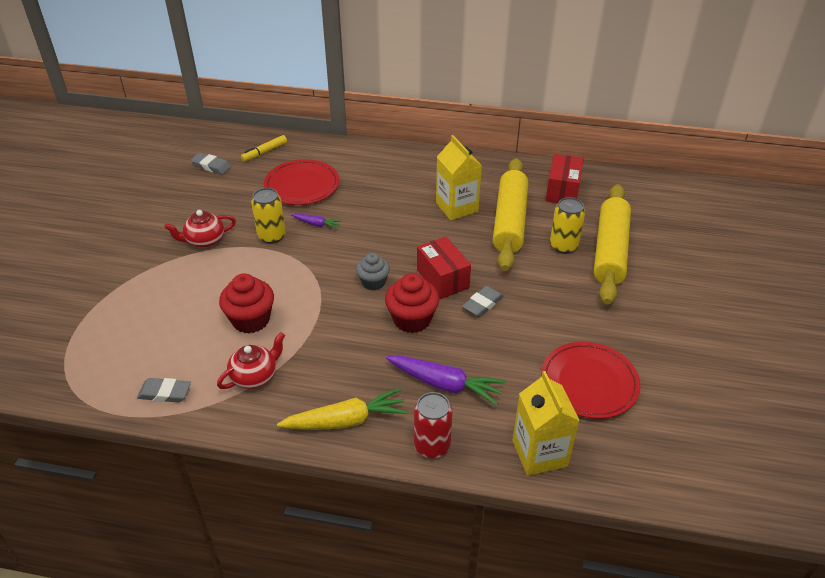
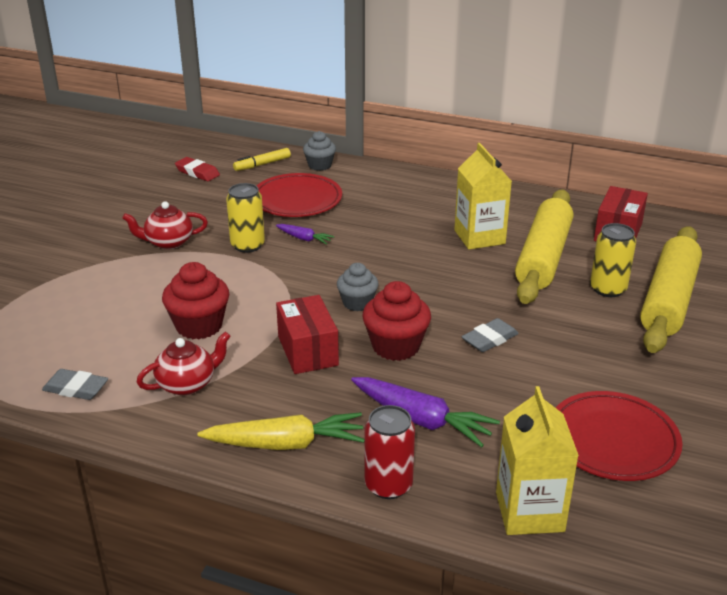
camera: 10 degrees right, 10 degrees down
(211, 166) = (197, 172): grey eraser -> red eraser
(313, 148) = (320, 165): none -> grey cupcake
(442, 279) = (445, 308): red box -> red box (308, 351)

